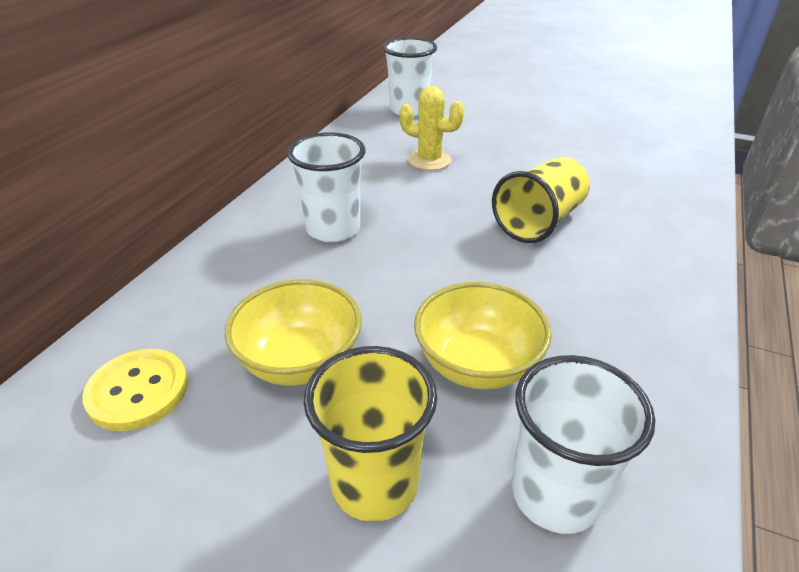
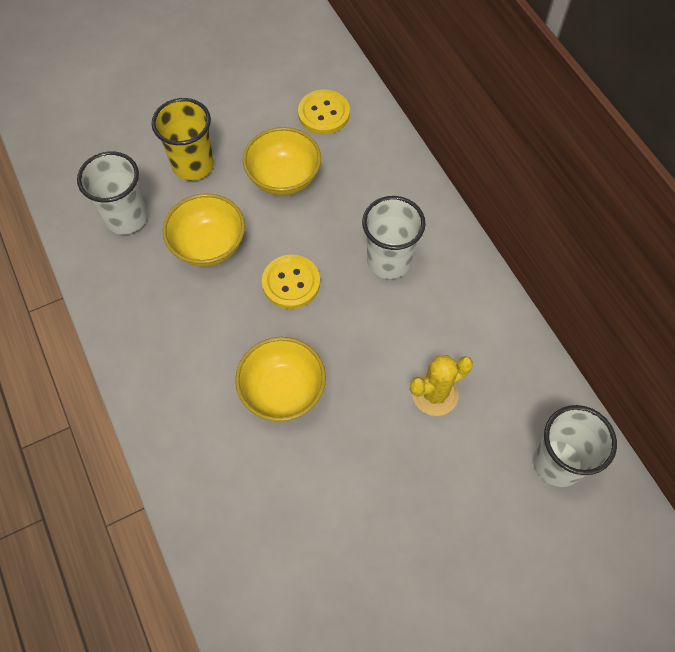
camera: 130 degrees right, 25 degrees up
(435, 273) = (291, 283): none -> yellow button
(539, 222) = (283, 391): yellow cup -> yellow bowl

